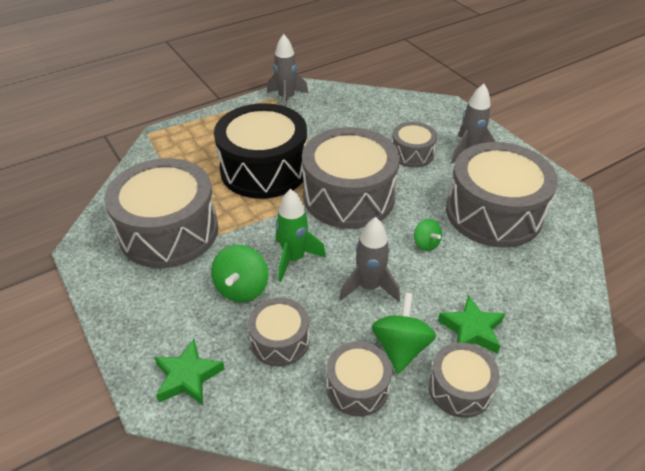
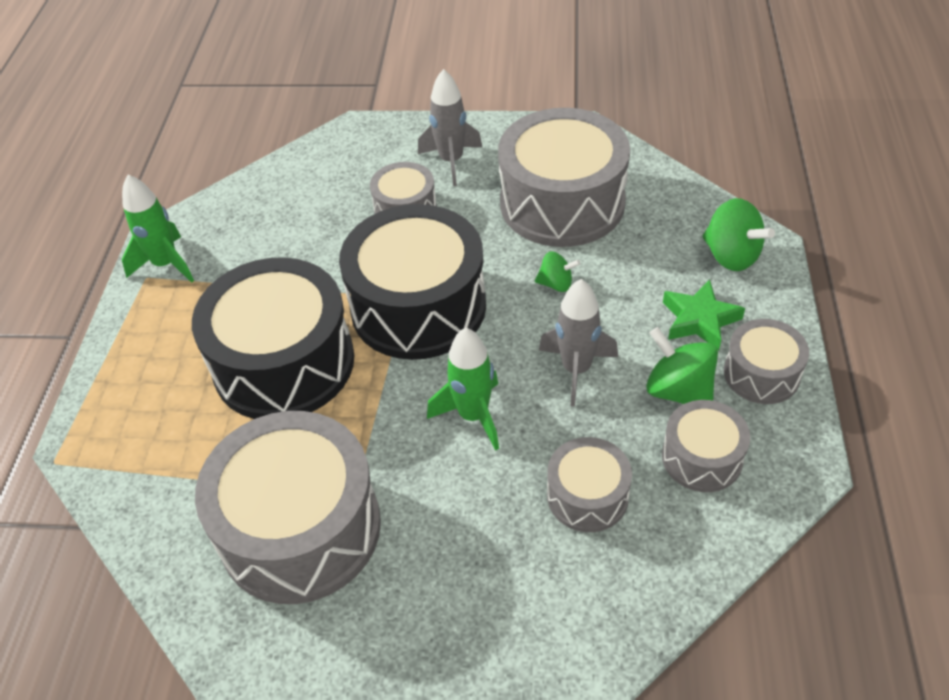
camera: 50 degrees left, 5 degrees up
(188, 376) = (570, 619): green star -> none
(242, 288) = (476, 494): green spinning top -> green spinning top (731, 256)
(286, 99) = (166, 264): grey rocket -> green rocket
(348, 196) = (418, 306): grey drum -> black drum

